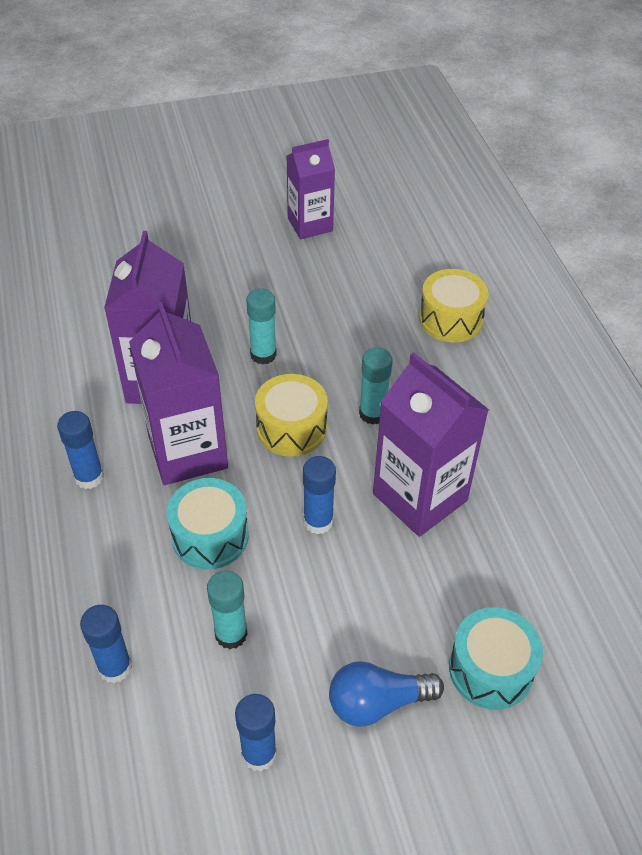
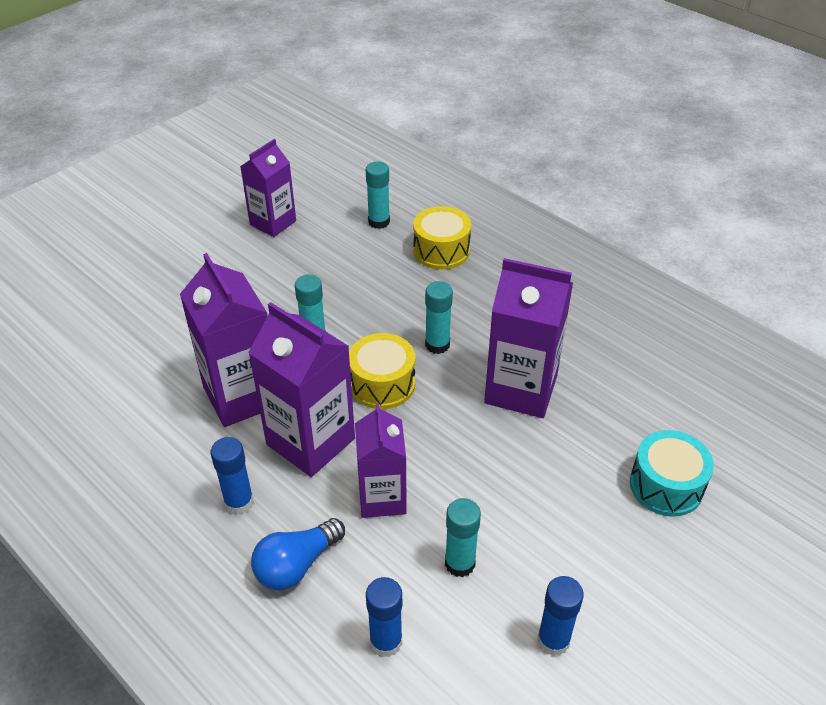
camera: 30 degrees left, 5 degrees down
(210, 536) = (382, 497): turquoise drum -> purple carton
(318, 521) = (459, 444): blue glue stick -> none
(377, 702) = (608, 553): blue light bulb -> blue light bulb (296, 565)
(411, 264) = (379, 222): none -> turquoise glue stick

